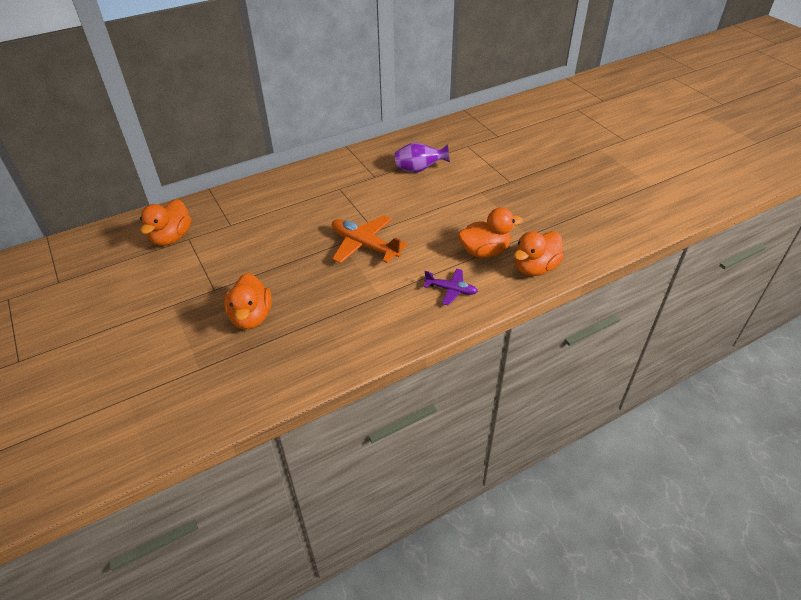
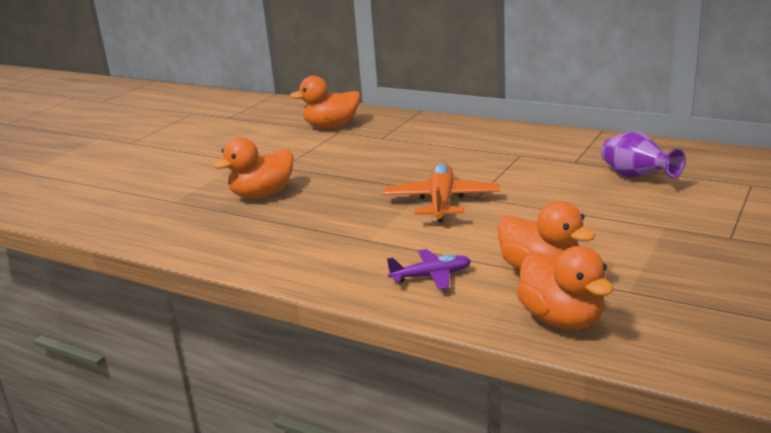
camera: 60 degrees right, 20 degrees down
(451, 290) = (431, 276): purple plane -> purple plane turned 90 degrees counterclockwise
(535, 268) = (562, 319): orange duck -> orange duck turned 135 degrees counterclockwise

